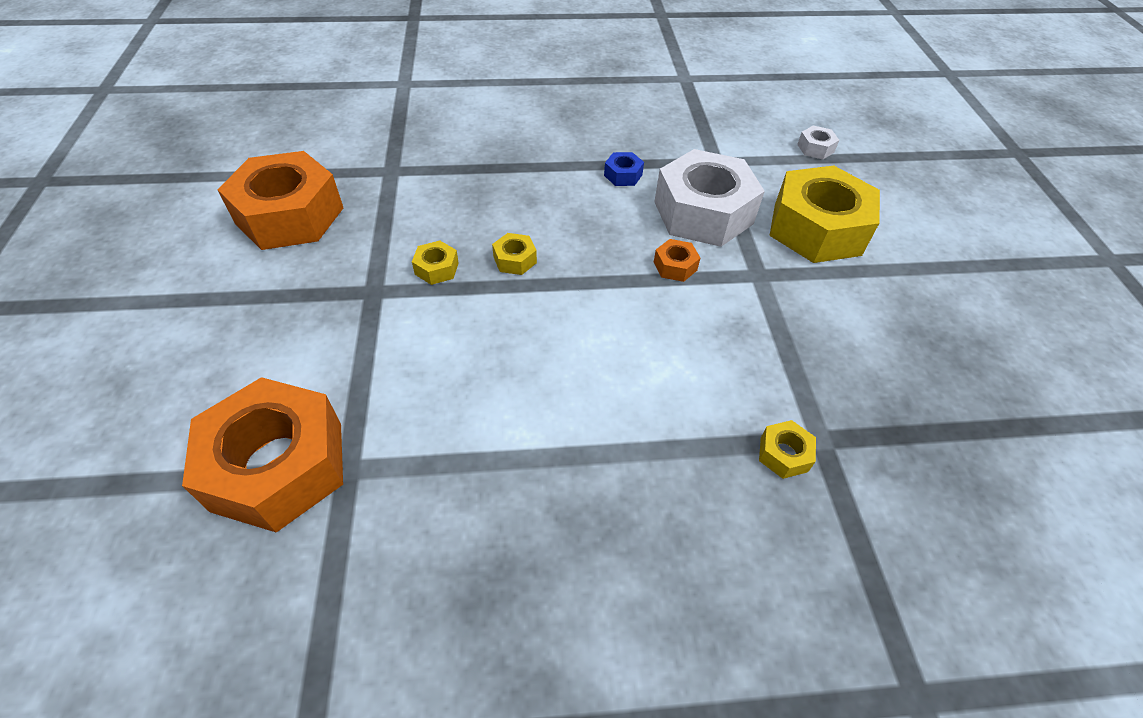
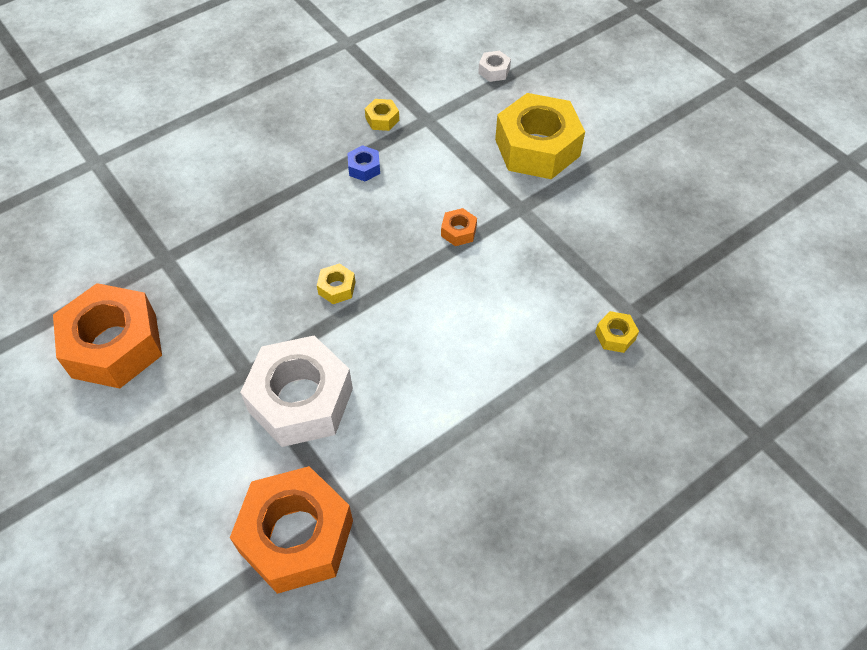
camera: 30 degrees left, 5 degrees up
(436, 268) = (282, 327): yellow nut -> yellow nut (382, 119)
(703, 212) = (448, 173): white nut -> white nut (301, 400)

